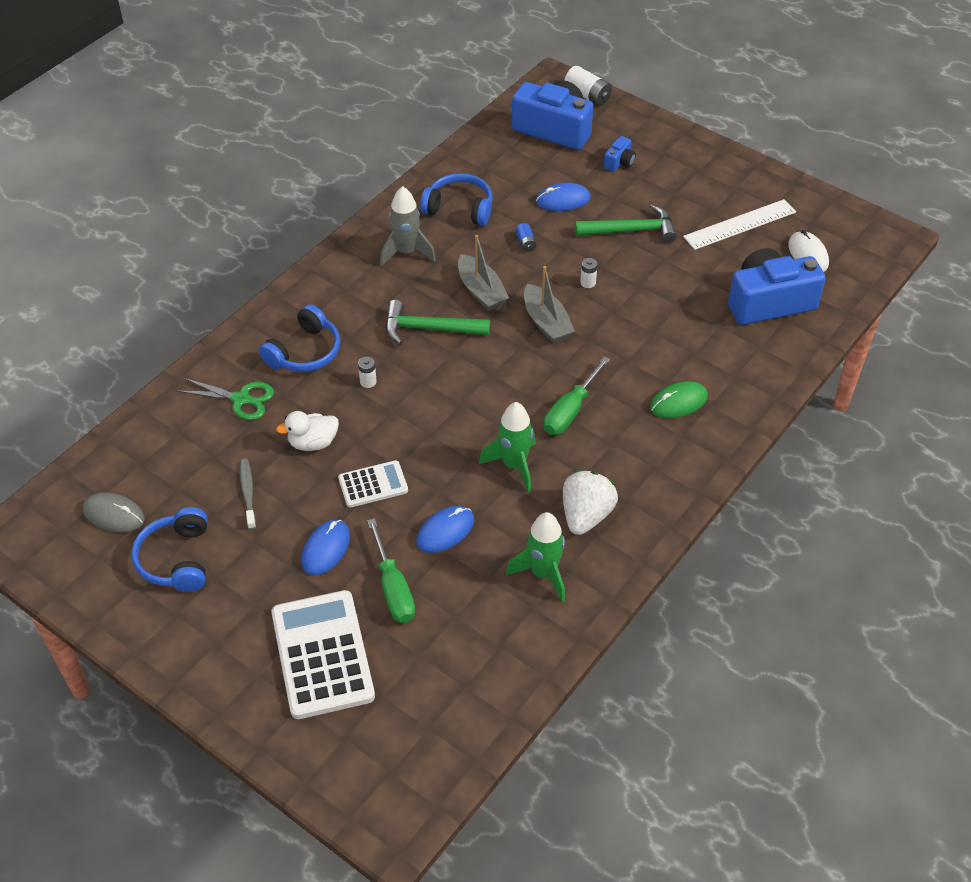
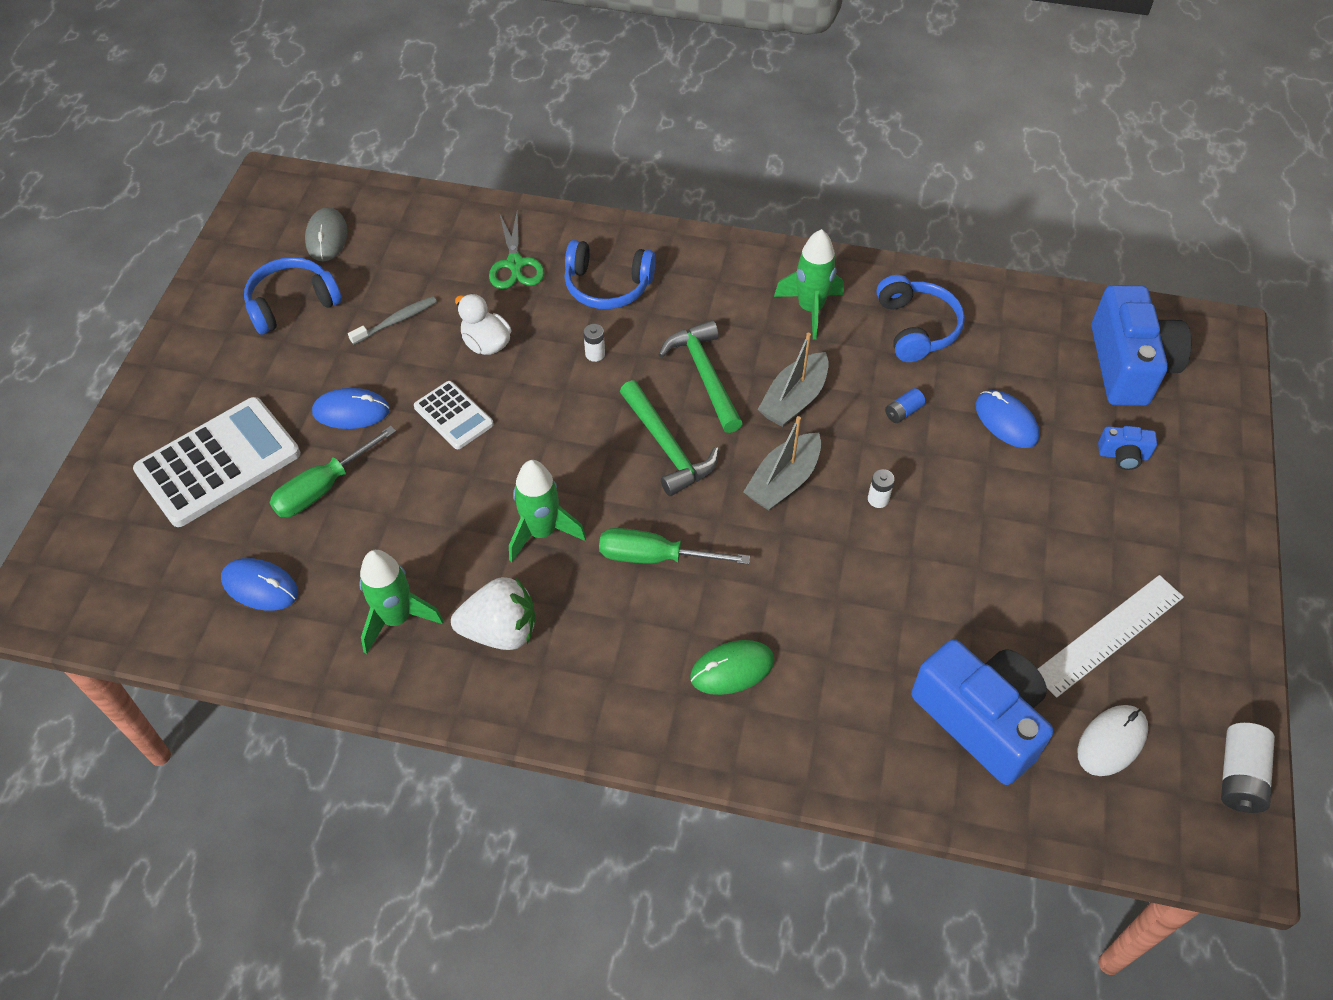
camera: 65 degrees right, 5 degrees up
(406, 252) = (810, 309): grey rocket -> green rocket
(445, 531) = (418, 503): blue mouse -> blue mouse (260, 586)
(587, 95) = (1223, 376): white battery -> white battery (1239, 776)
(631, 230) = (1004, 513): green hammer -> green hammer (667, 447)
(678, 402) = (732, 669): green mouse -> green mouse turned 60 degrees counterclockwise
(740, 224) = (1109, 635): white ruler -> white ruler turned 75 degrees counterclockwise

